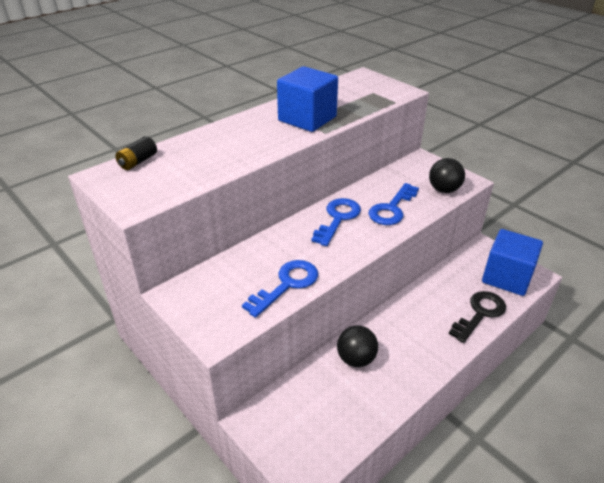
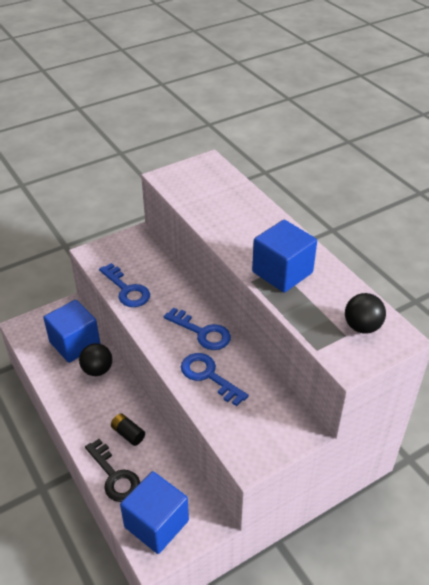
camera: 100 degrees right, 5 degrees up
(138, 162) = (223, 176): black battery -> black battery (128, 434)
(320, 394) = (75, 343): none -> blue cube
(444, 190) = (234, 431): black ball -> black ball (362, 327)

